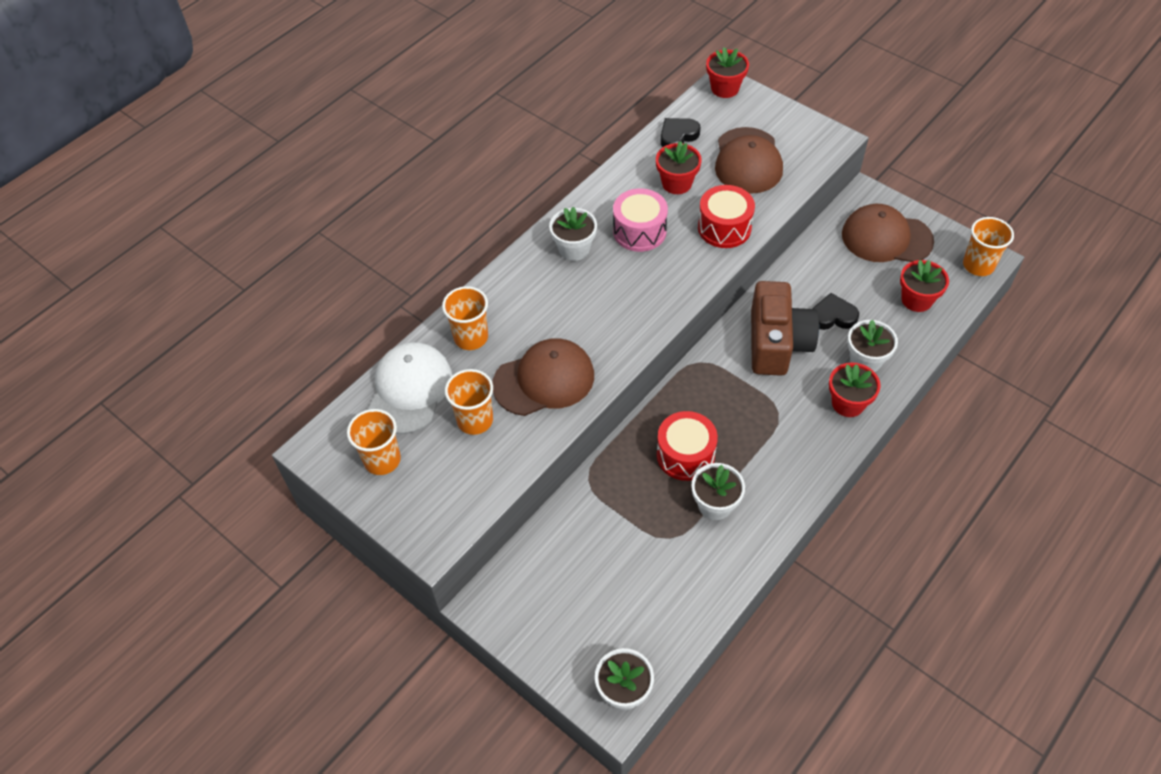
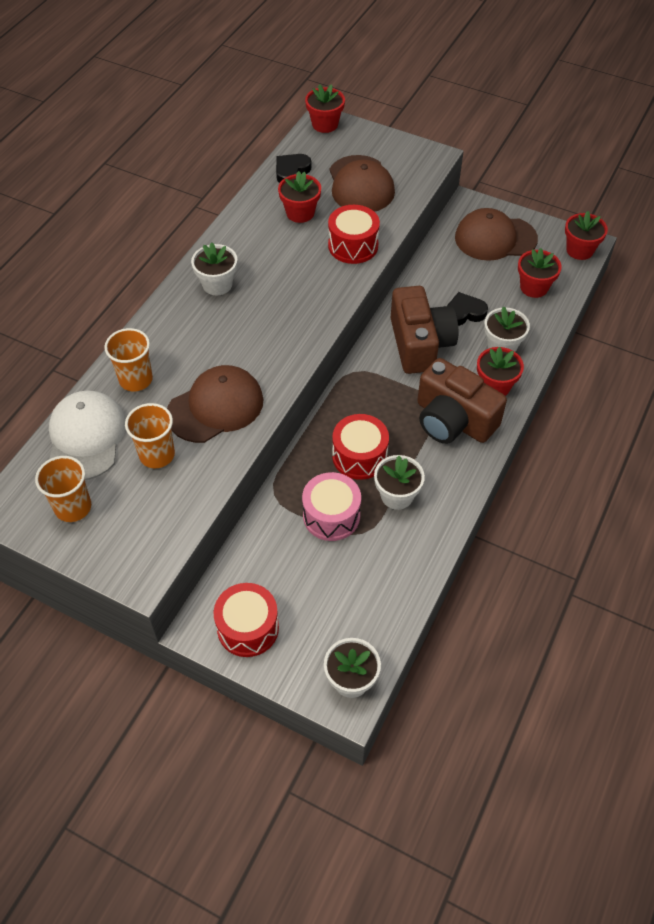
camera: 15 degrees left, 0 degrees up
(531, 615) = (248, 628): none -> red drum
(639, 231) = (275, 260): pink drum -> pink drum (331, 516)
(794, 433) = (453, 420): none -> brown camera
(978, 265) = (579, 250): orange cup -> red flower pot

